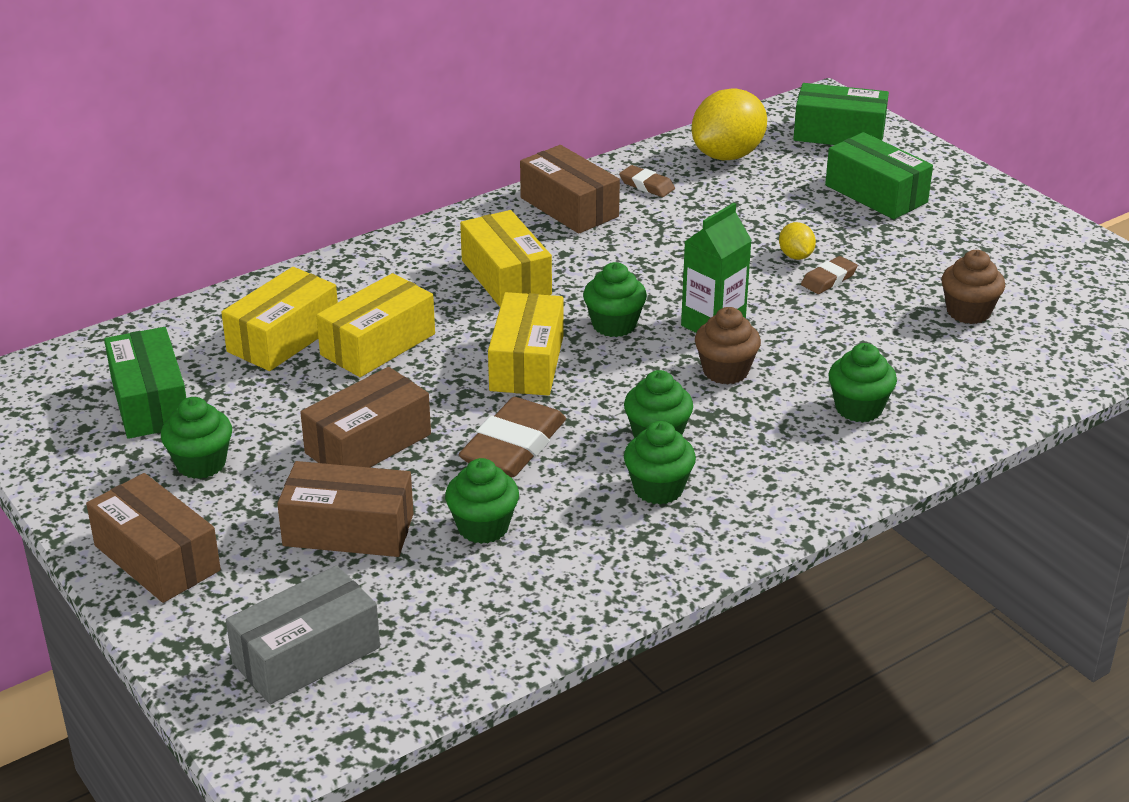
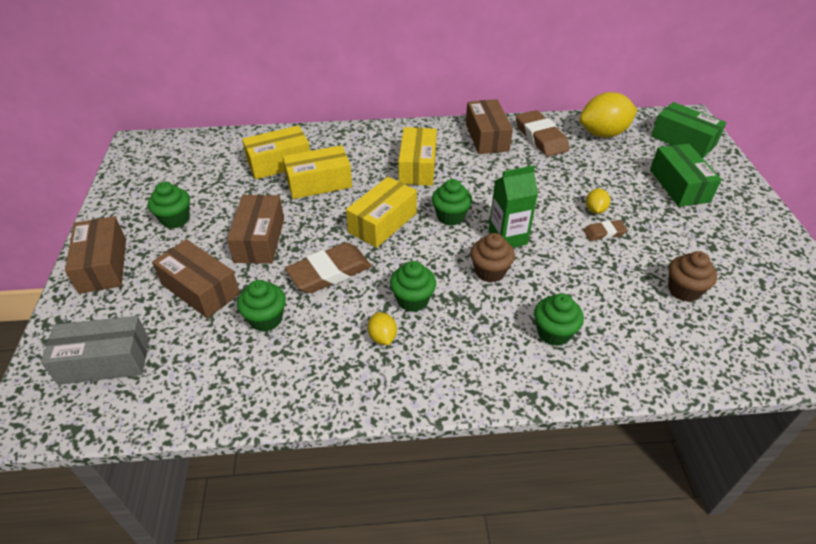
camera: 30 degrees right, 10 degrees up
(150, 402) = (188, 176): green box -> none
(368, 444) = (260, 240): brown box -> brown box turned 75 degrees counterclockwise
(646, 185) = (541, 137): brown eraser -> brown eraser, size x1.91
(658, 489) = (382, 337): green cupcake -> yellow lemon

